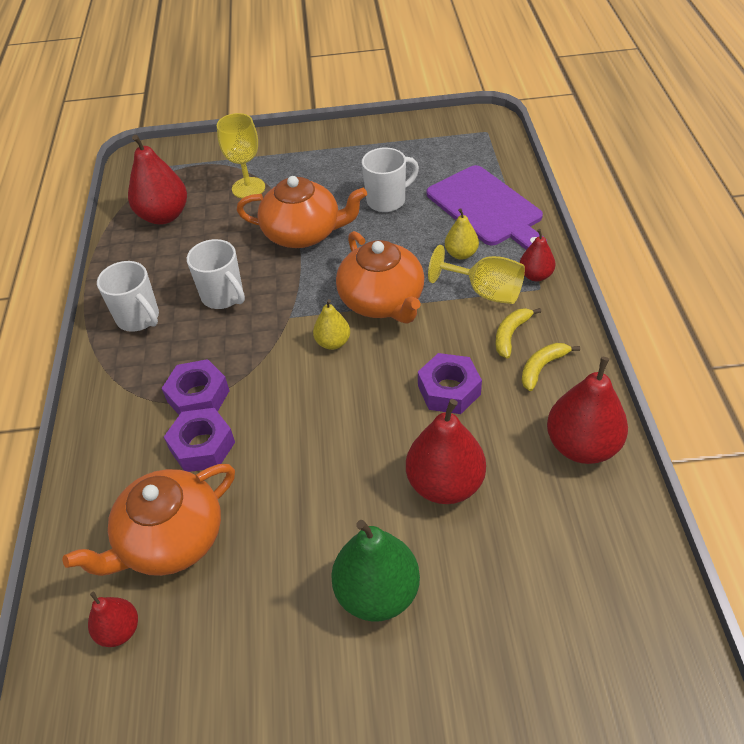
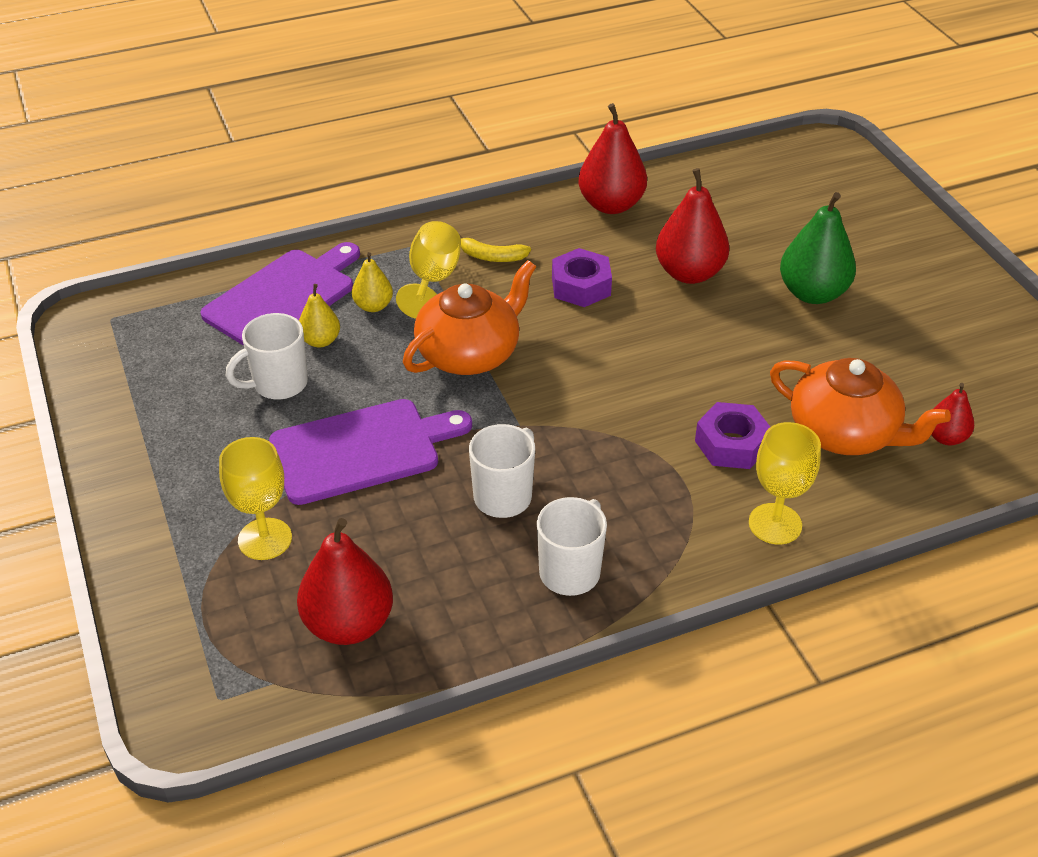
camera: 110 degrees left, 5 degrees down
(106, 448) = (775, 524): none -> yellow goblet
(198, 396) = (669, 469): purple nut -> none
(304, 233) = (361, 450): orange teapot -> purple cutting board
(333, 342) = (548, 379): yellow pear -> yellow pear (320, 341)
(387, 200) = (278, 384): white mug -> white mug turned 75 degrees counterclockwise
(535, 275) = (397, 249): red pear -> none
(542, 367) = (529, 233): yellow banana -> none

